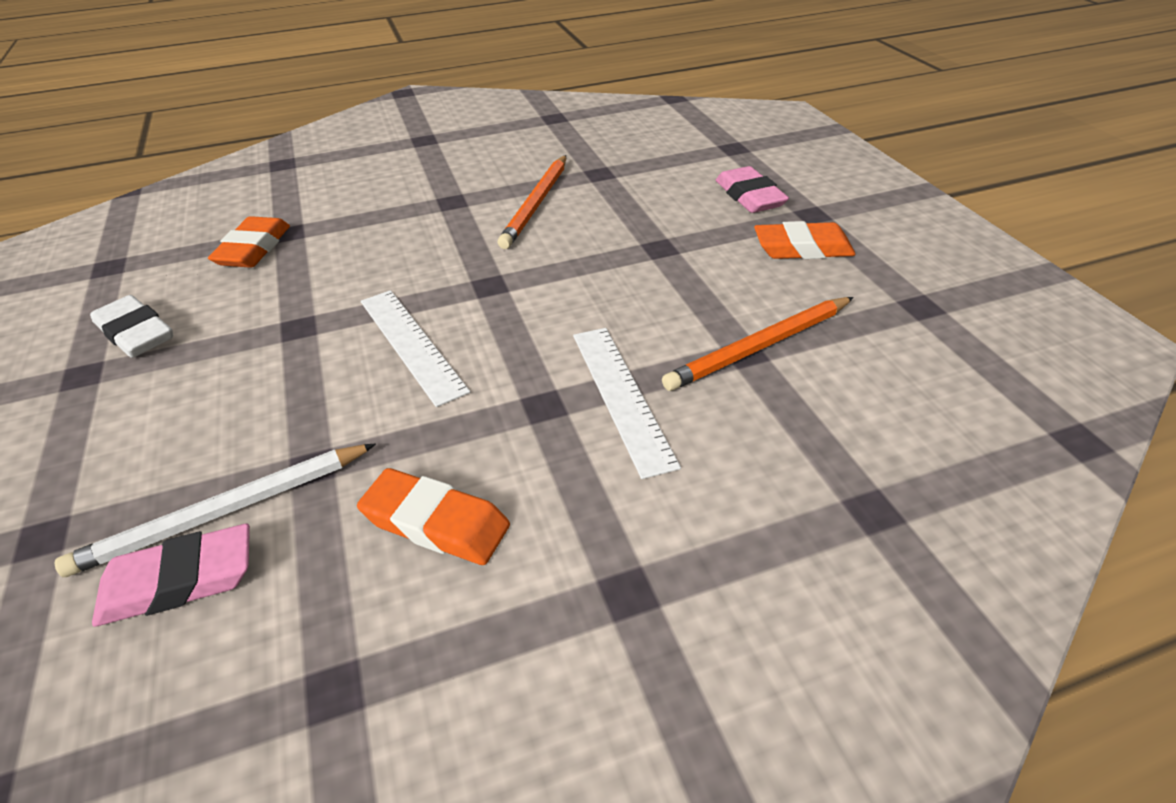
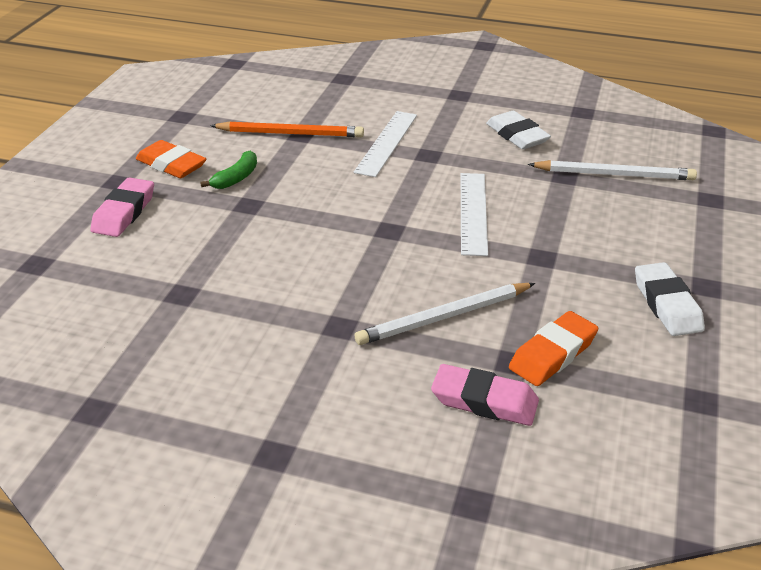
camera: 145 degrees left, 5 degrees down
(179, 581) = (639, 158): pink eraser -> pink eraser (484, 401)
(368, 237) = (444, 317): none -> white pencil
(436, 523) = (517, 135): orange eraser -> white eraser
(536, 204) = (276, 285): orange pencil -> none
(717, 265) = (236, 178): none -> green banana

